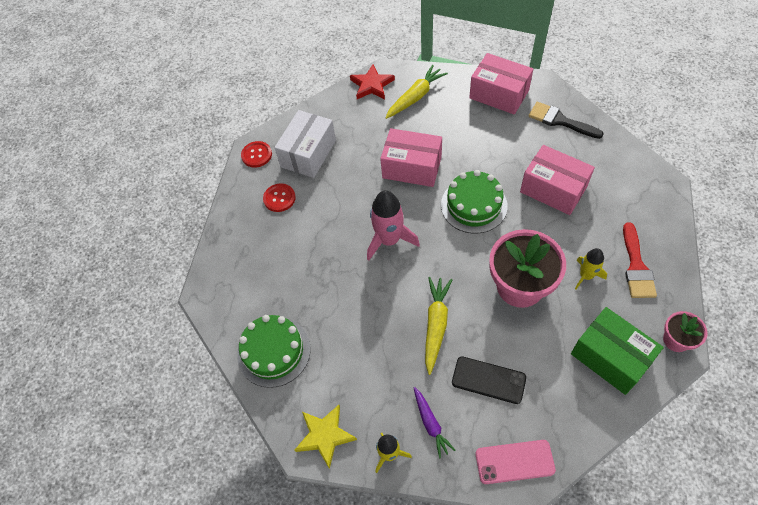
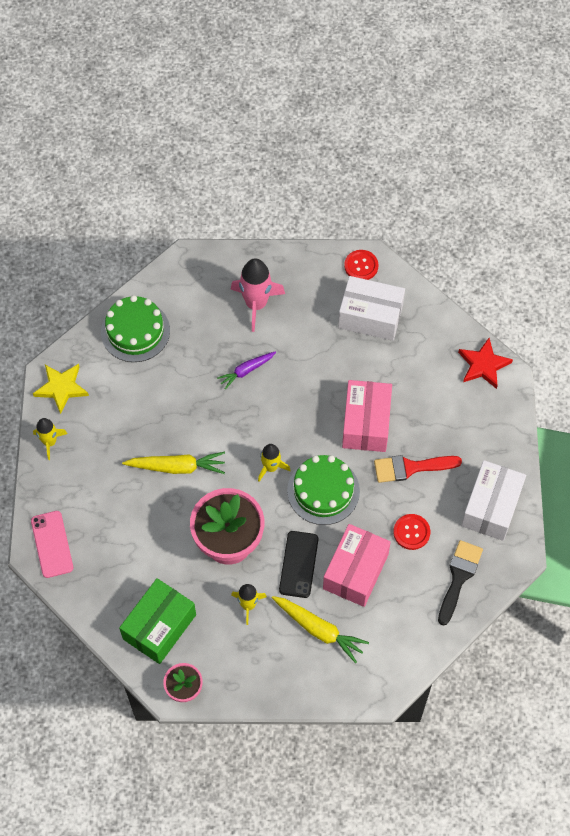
camera: 75 degrees right, 5 degrees up
(279, 198) = (307, 300): red button -> red button (411, 532)
(389, 240) = (268, 413): pink rocket -> pink rocket (256, 304)
(415, 97) = (472, 415): yellow carrot -> yellow carrot (319, 630)
(431, 424) = (79, 472): purple carrot -> purple carrot (246, 371)
(445, 243) = (271, 467): none -> yellow rocket
(488, 380) = (125, 518): black phone -> black phone (298, 564)
(499, 94) = (491, 507): pink box -> white box
(636, 266) = (265, 655): red brush -> red brush (410, 467)

